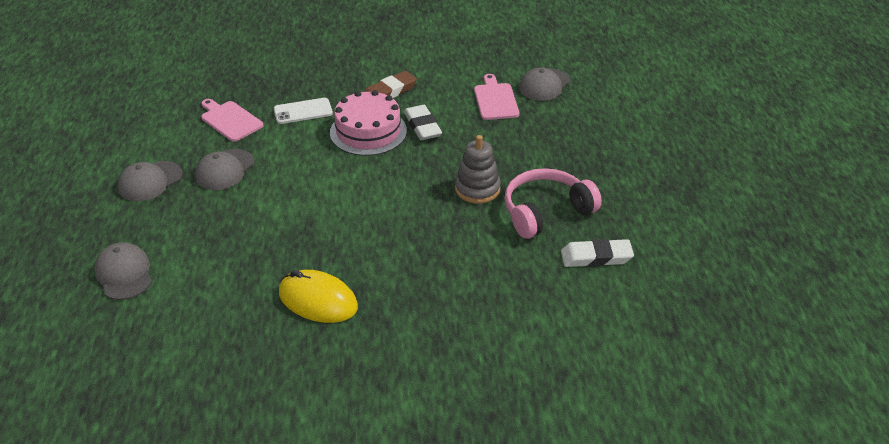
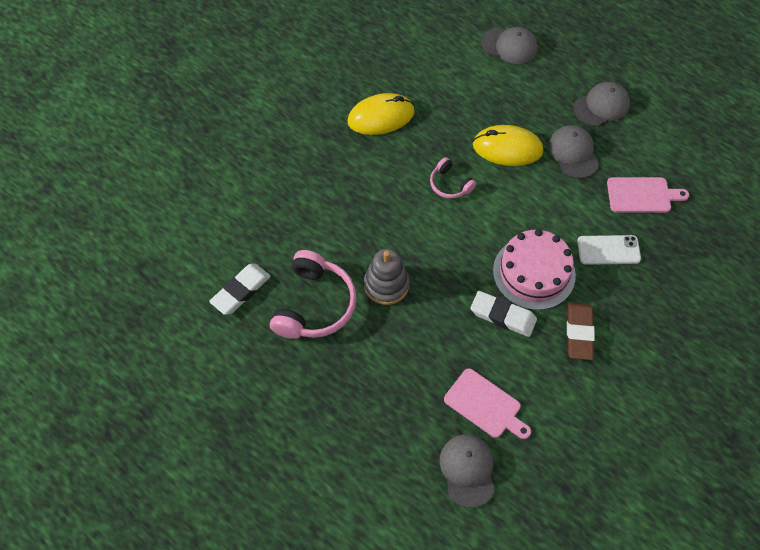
camera: 135 degrees right, 20 degrees up
(150, 181) = (601, 106): grey cap -> grey cap turned 60 degrees clockwise
(262, 205) = (507, 148): none -> yellow mouse
(303, 111) = (608, 250): white phone -> white phone turned 60 degrees clockwise
(341, 213) = (450, 184): none -> pink headphones

